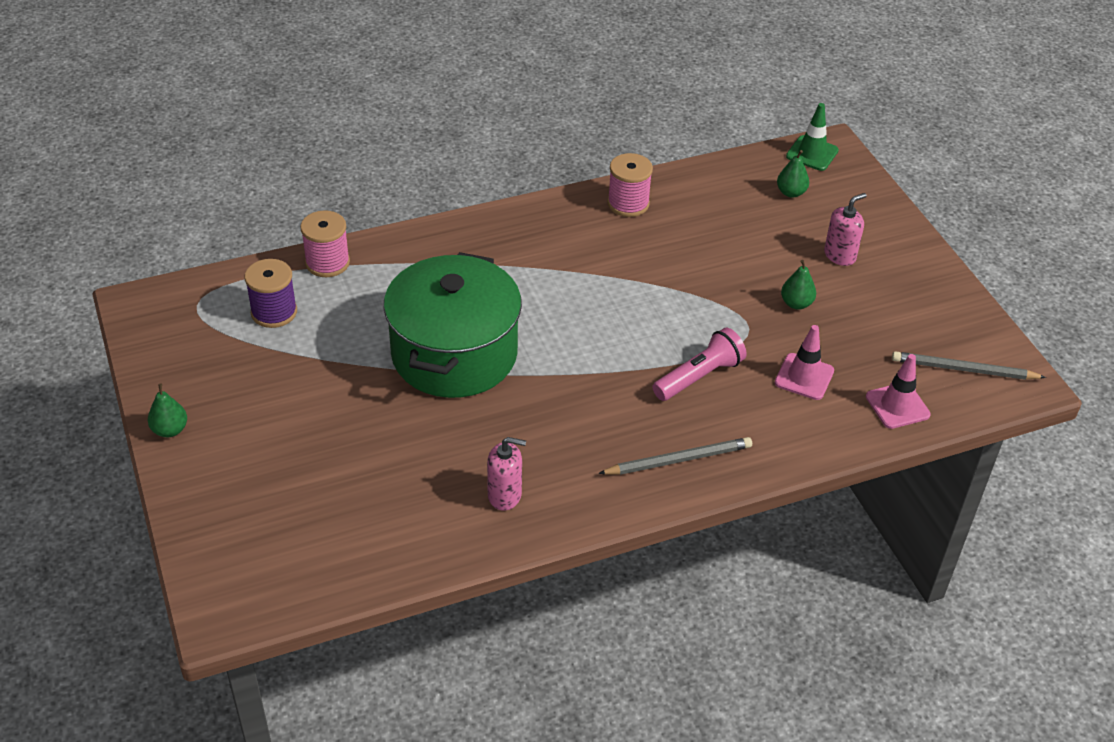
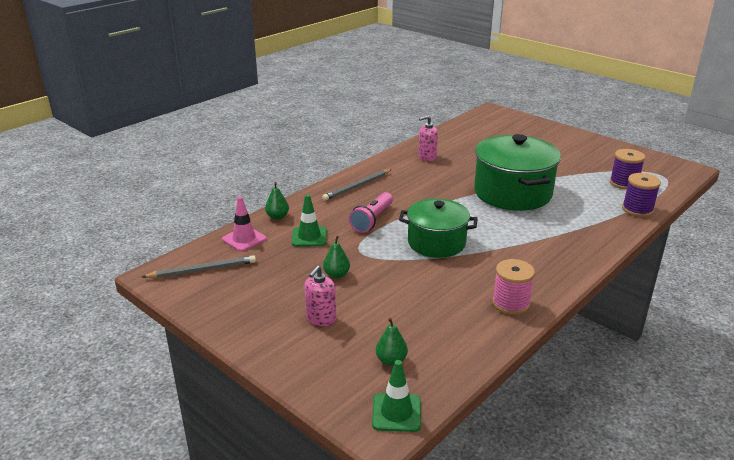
camera: 155 degrees right, 15 degrees down
(170, 430) = (591, 139): green pear -> green pear (277, 217)
(327, 263) = (637, 209): pink spool -> purple spool
(641, 306) = (436, 243): none -> green pot
(804, 377) = (309, 237): pink traffic cone -> green traffic cone

